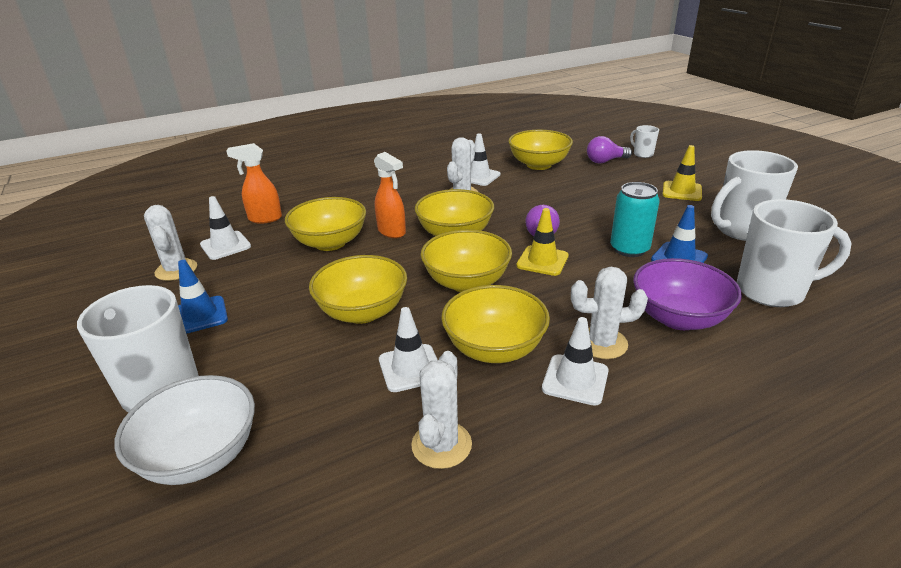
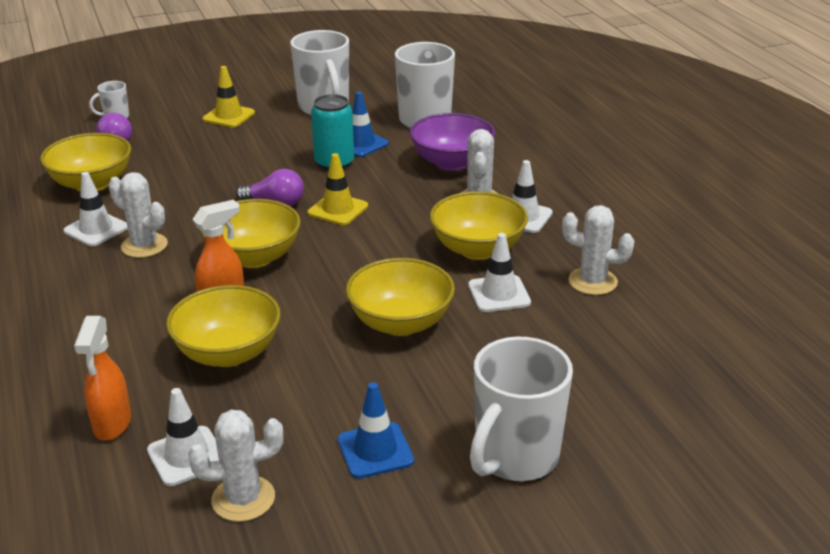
camera: 85 degrees left, 0 degrees up
(200, 456) = (608, 409): white bowl -> none
(466, 282) = (363, 256): yellow bowl -> none

